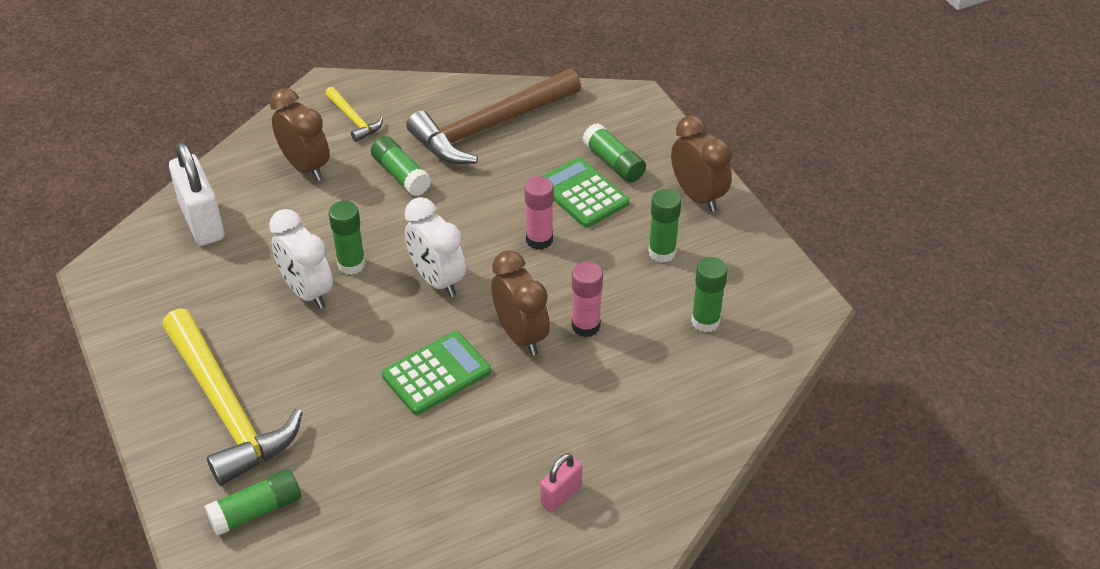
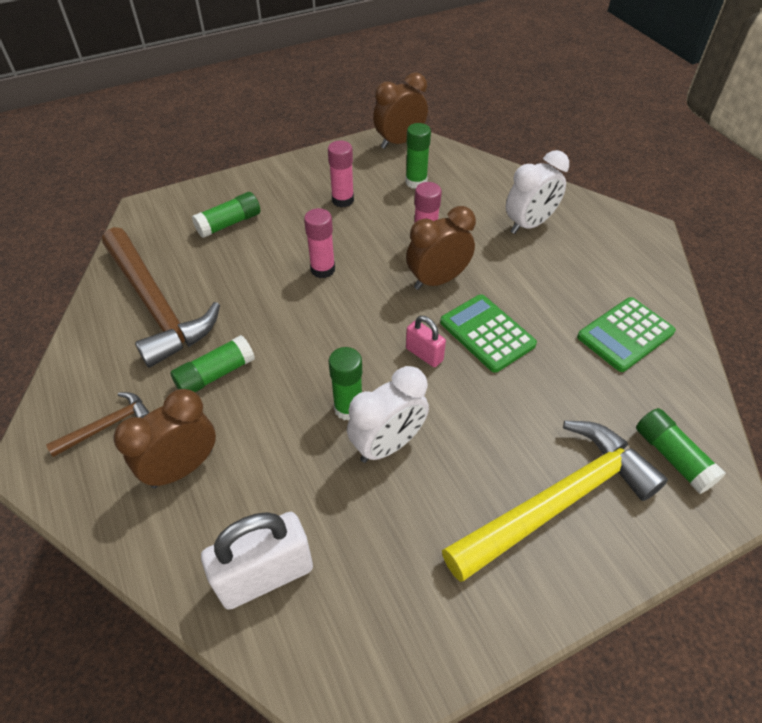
camera: 90 degrees left, 5 degrees up
(353, 120) = (107, 426): yellow hammer -> brown hammer
(437, 280) = (371, 338): white clock -> white clock (529, 224)
(561, 495) = (594, 257): pink padlock -> pink padlock (424, 354)
(582, 193) = (266, 242): green calculator -> green calculator (625, 334)
(662, 252) = (343, 200): green glue stick -> pink glue stick
(697, 196) = (279, 179): brown clock -> brown clock (399, 142)

